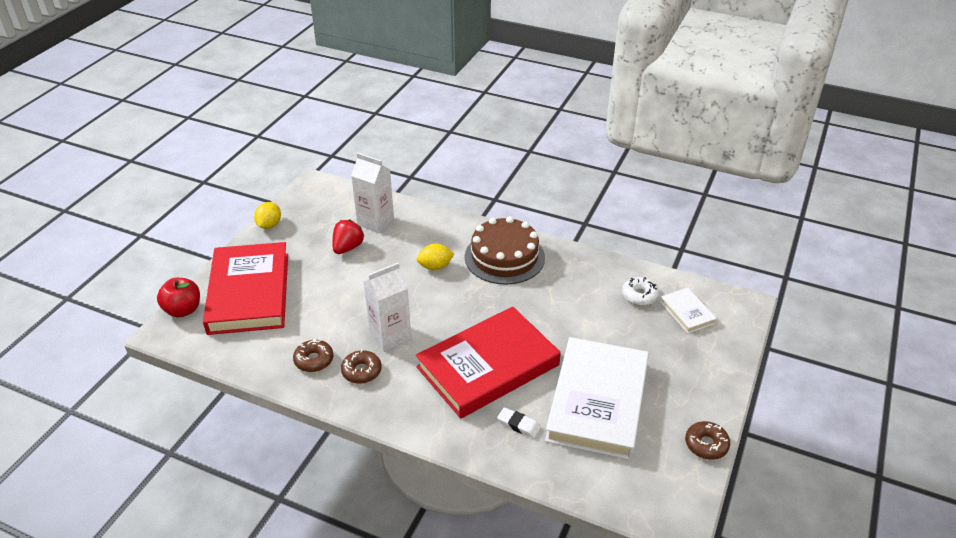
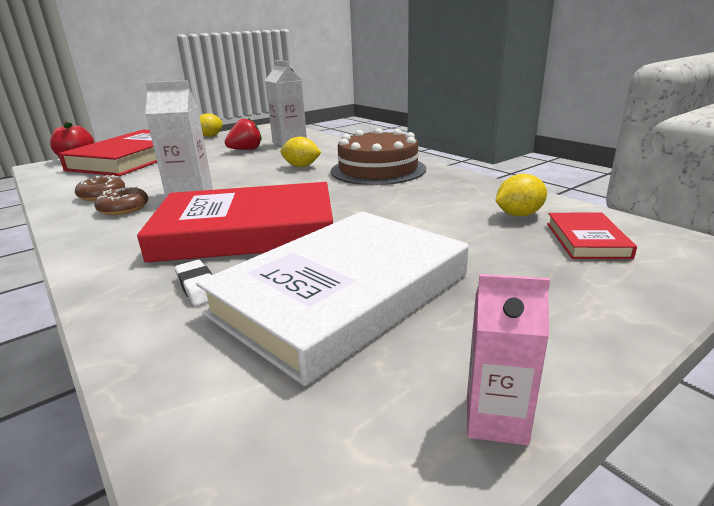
camera: 30 degrees right, 15 degrees down
(639, 295) = (519, 215): white donut -> yellow lemon
(687, 312) = (586, 240): white book -> red book
(706, 444) = (496, 419): brown donut -> pink carton

